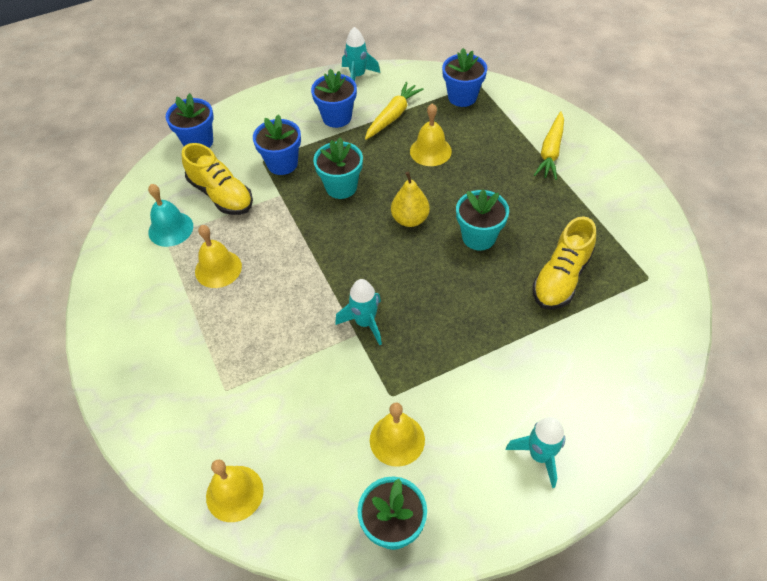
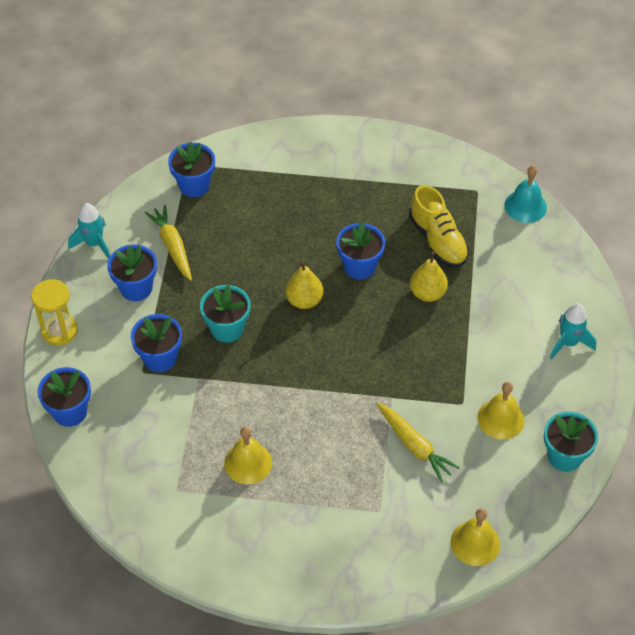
camera: 60 degrees left, 0 degrees up
(170, 229) = (169, 480): turquoise bell -> turquoise bell (525, 206)
(221, 195) = (159, 423): yellow shoe -> none
(266, 100) = (59, 331): none -> yellow hourglass
(365, 322) = (385, 386): turquoise rocket -> none
(430, 151) = (239, 244): yellow bell -> none
(479, 237) = (359, 266): turquoise flower pot -> blue flower pot
(494, 301) = (427, 293): none -> yellow pear
(550, 151) = (310, 167): yellow carrot -> yellow carrot (414, 446)

